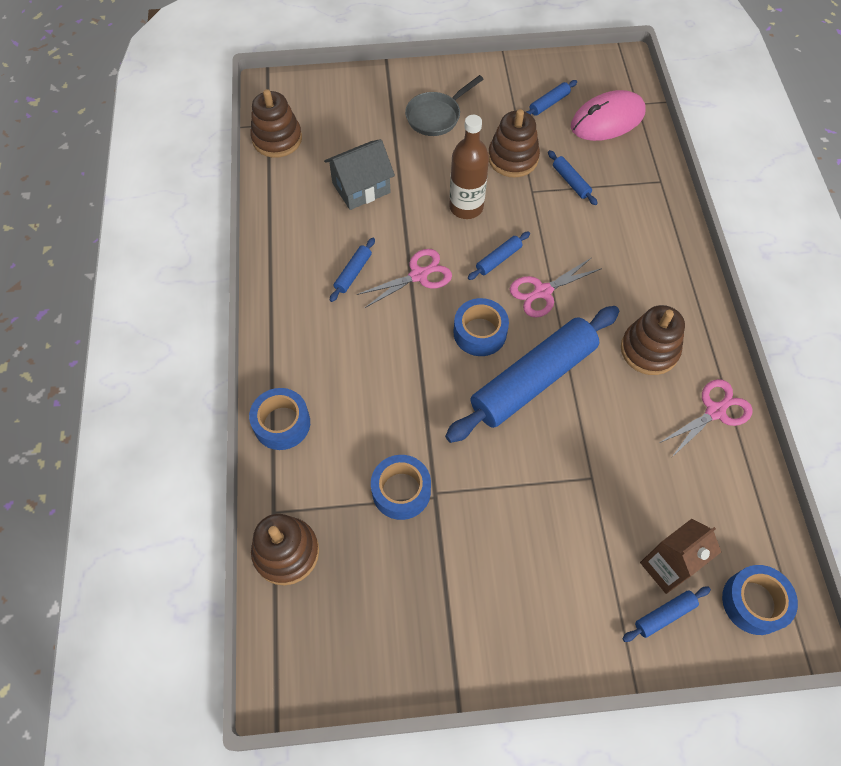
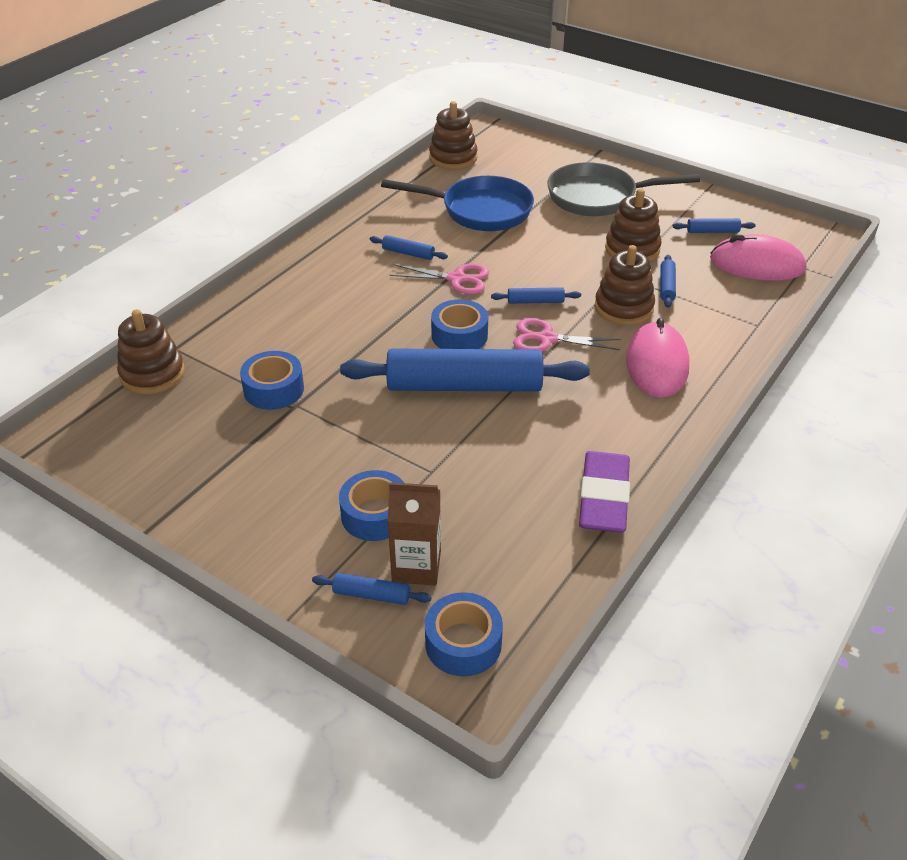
camera: 40 degrees right, 20 degrees down
(282, 423) = (245, 306): blue tape -> blue tape (375, 514)
(353, 273) = (408, 253): blue rolling pin -> blue rolling pin turned 45 degrees clockwise
(361, 188) = (480, 211): grey house -> blue pan
(436, 116) = (598, 197): grey pan -> grey pan, size x1.55
(466, 207) = (550, 259): brown bottle -> none
(634, 264) = (657, 364): none -> pink mouse
(649, 350) = (594, 424): brown stacking toy -> brown stacking toy (623, 308)
(715, 411) = (603, 497): pink scissors -> purple eraser

